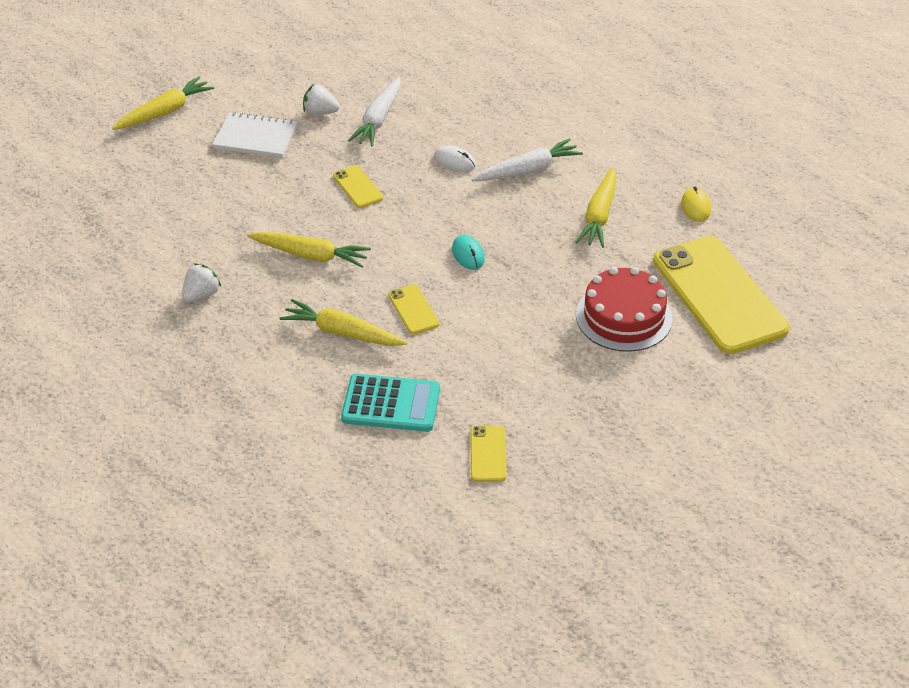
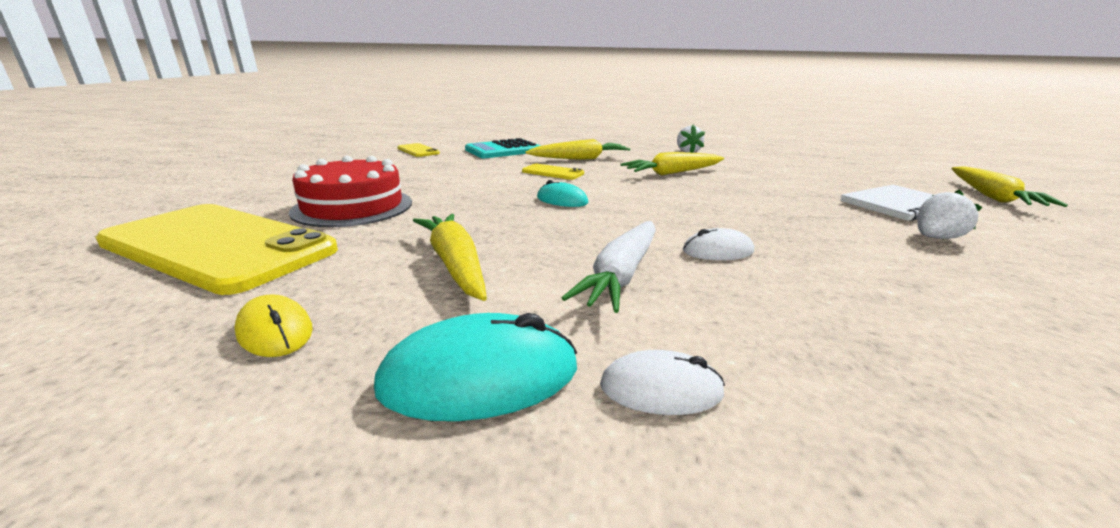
camera: 140 degrees right, 20 degrees down
(358, 187) = (741, 205): yellow phone -> none
(378, 119) = (885, 255): white carrot -> none
(581, 124) = (661, 389): none -> white mouse
(632, 153) = (480, 377): none -> turquoise mouse

